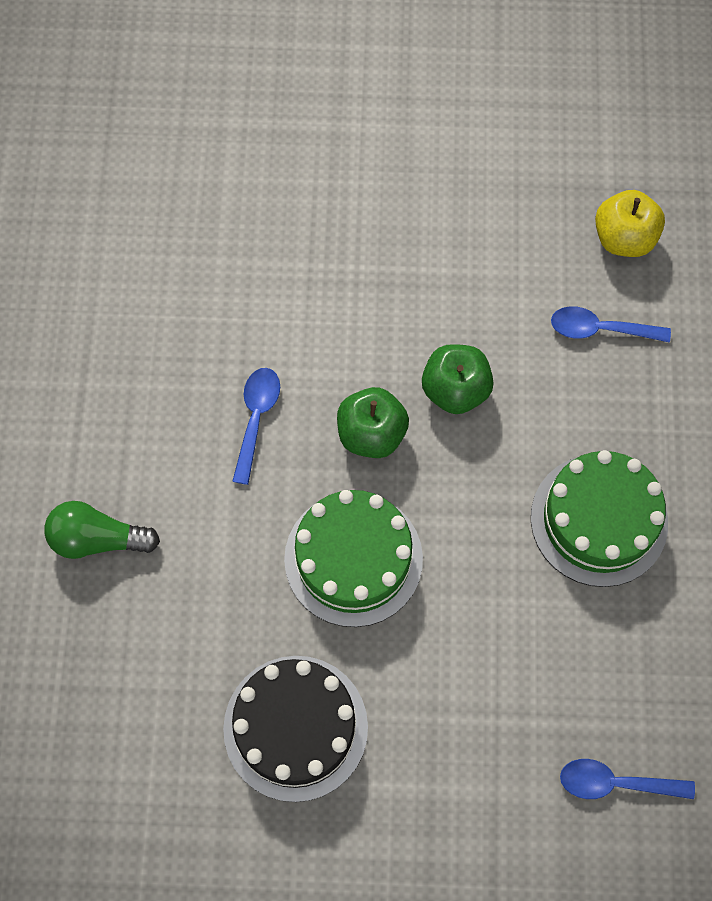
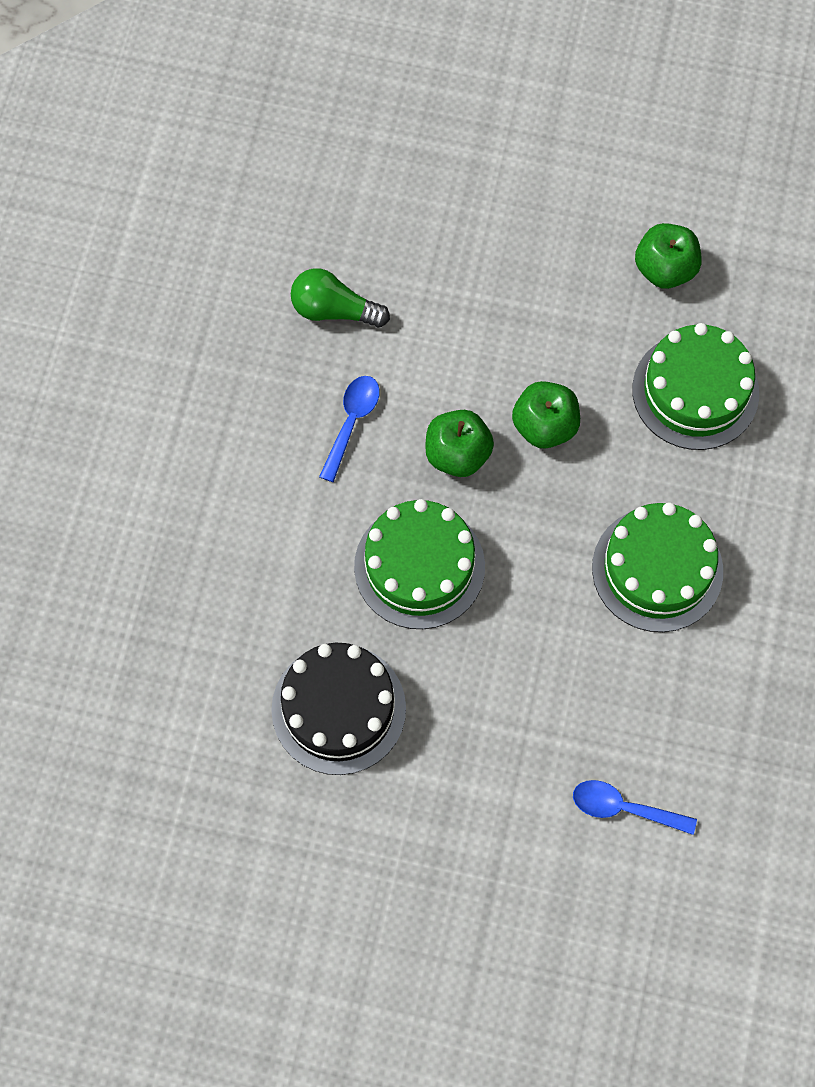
camera: 10 degrees right, 0 degrees up
(98, 539) = (186, 509): green light bulb -> green light bulb (334, 310)
(545, 211) = (665, 269): none -> green apple
(600, 329) = (695, 391): blue spoon -> green cake
(624, 238) = (736, 307): yellow apple -> none

